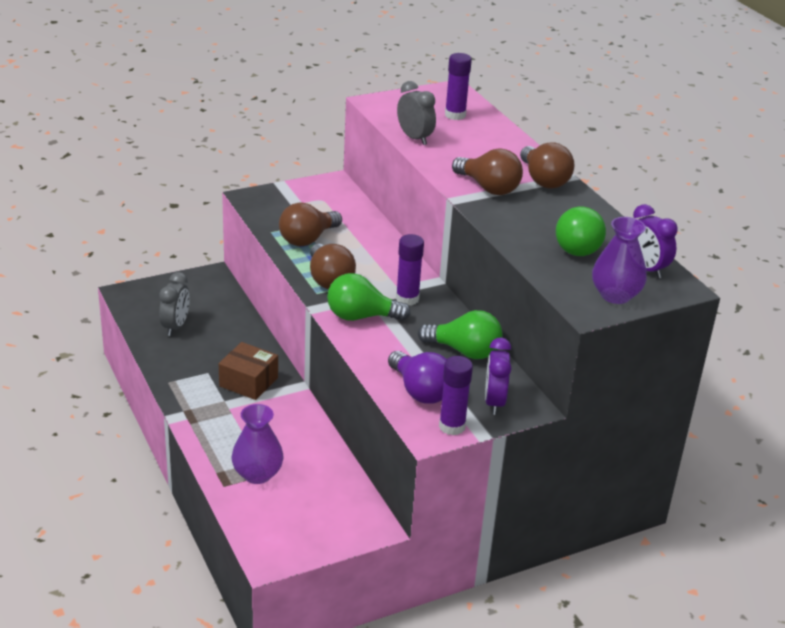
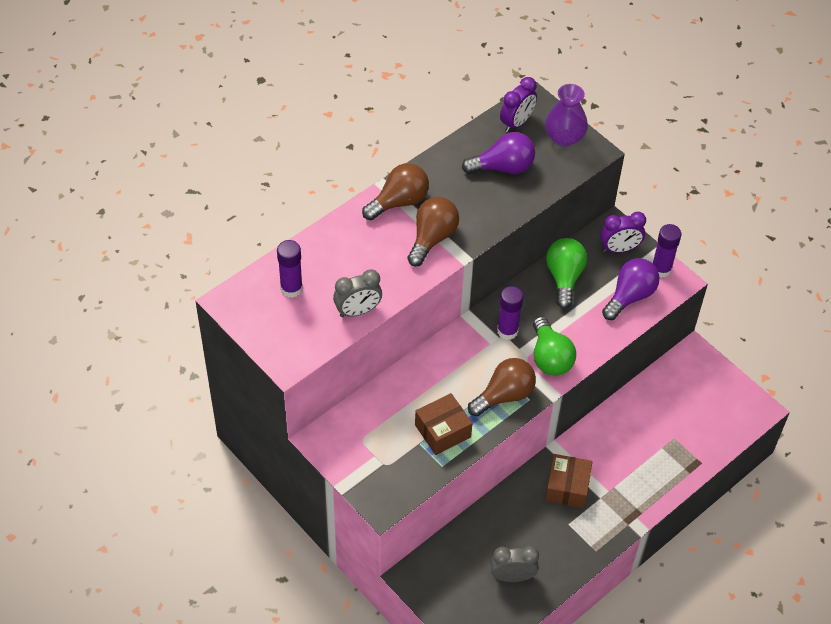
camera: 105 degrees left, 20 degrees up
(257, 474) = (677, 444): purple vase -> none
(307, 239) = (442, 431): brown light bulb -> brown box
(414, 138) = (358, 311): grey clock -> grey clock turned 150 degrees counterclockwise
(577, 246) = (503, 167): green light bulb -> purple light bulb

